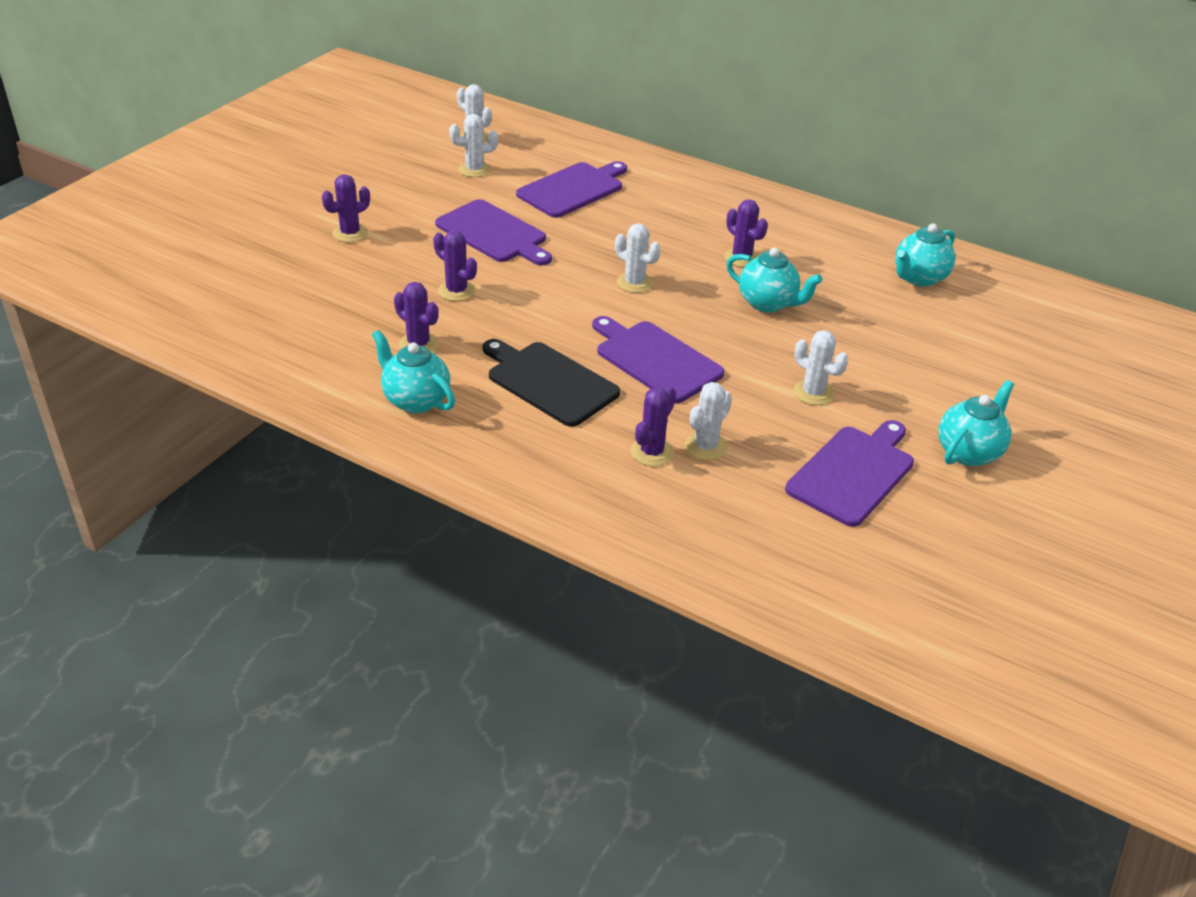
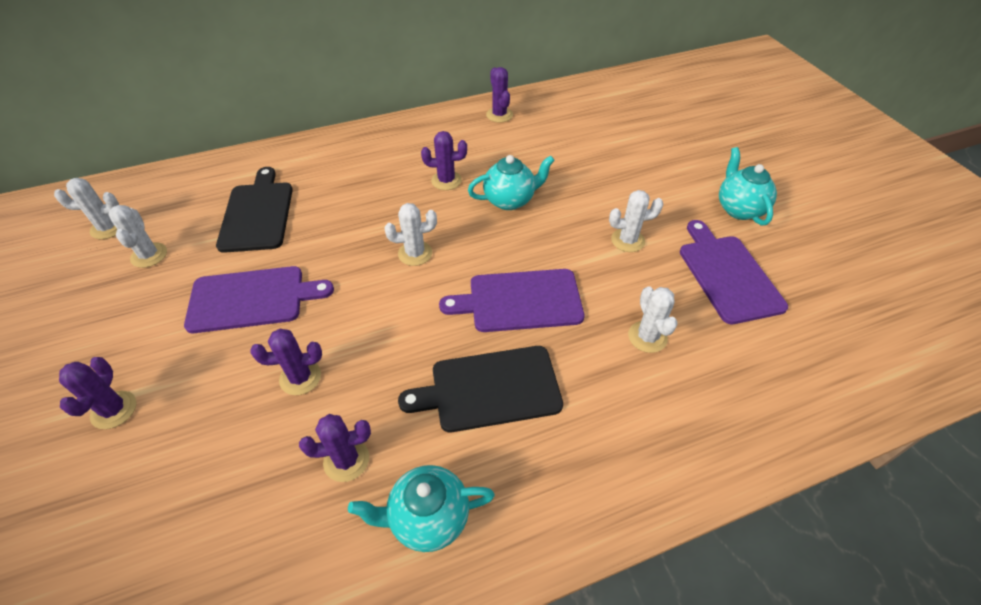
camera: 50 degrees left, 10 degrees up
(474, 170) = (149, 255): white cactus -> white cactus turned 45 degrees counterclockwise
(573, 189) = (257, 213): purple cutting board -> black cutting board
(652, 452) = (632, 375): purple cactus -> purple cactus (499, 115)
(919, 278) = (549, 121): turquoise teapot -> none

